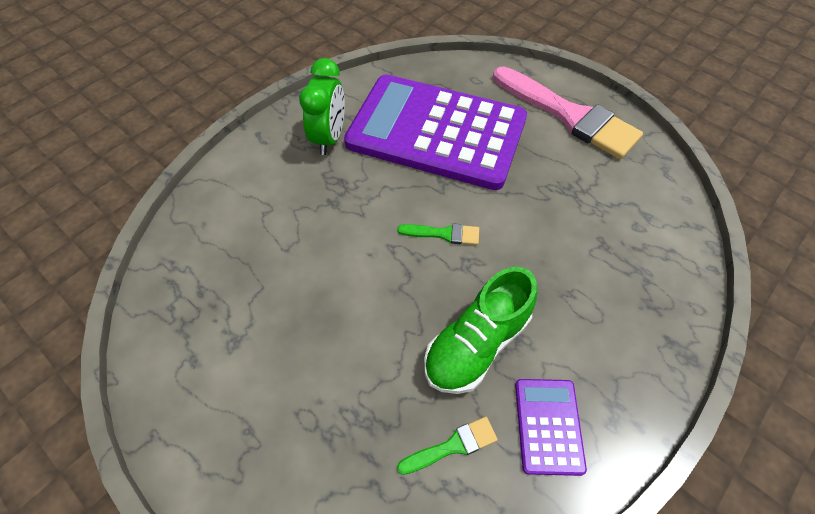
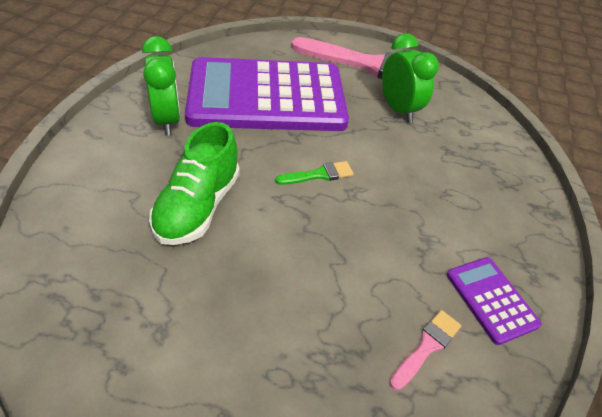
camera: 30 degrees left, 10 degrees down
(452, 446) = (426, 347): green brush -> pink brush
(476, 344) = (397, 255): green shoe -> green shoe (198, 206)
(573, 179) = (398, 109): none -> green clock

